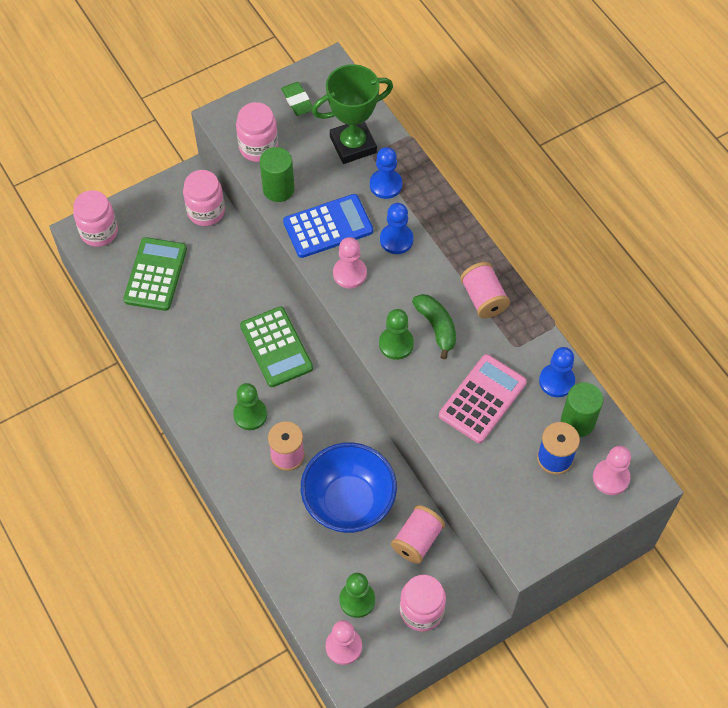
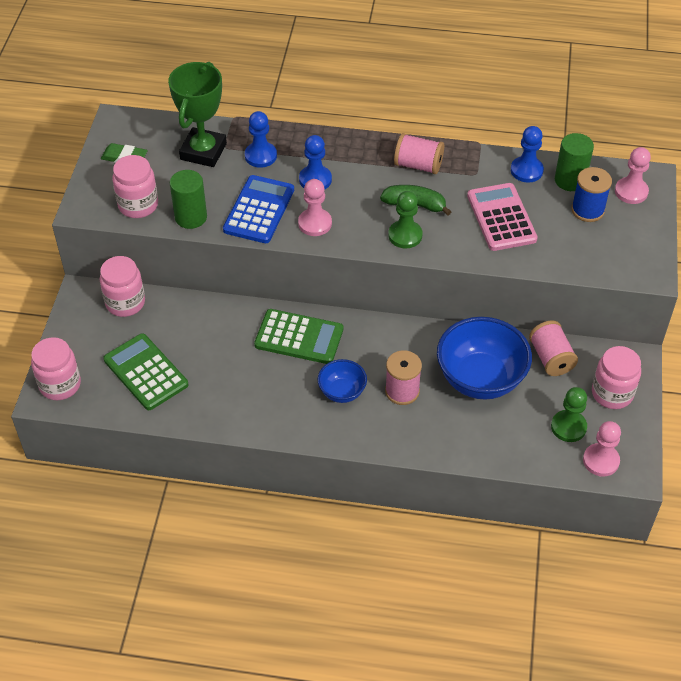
camera: 50 degrees left, 10 degrees down
(250, 414) = (342, 392): green pawn -> blue bowl

